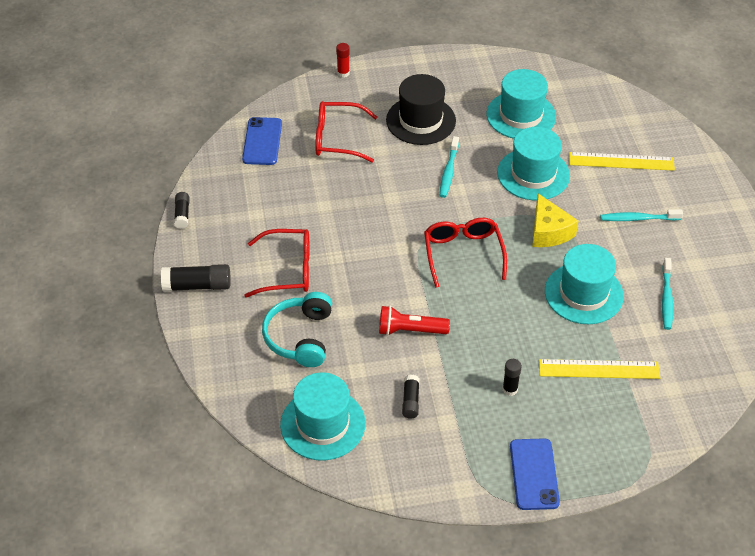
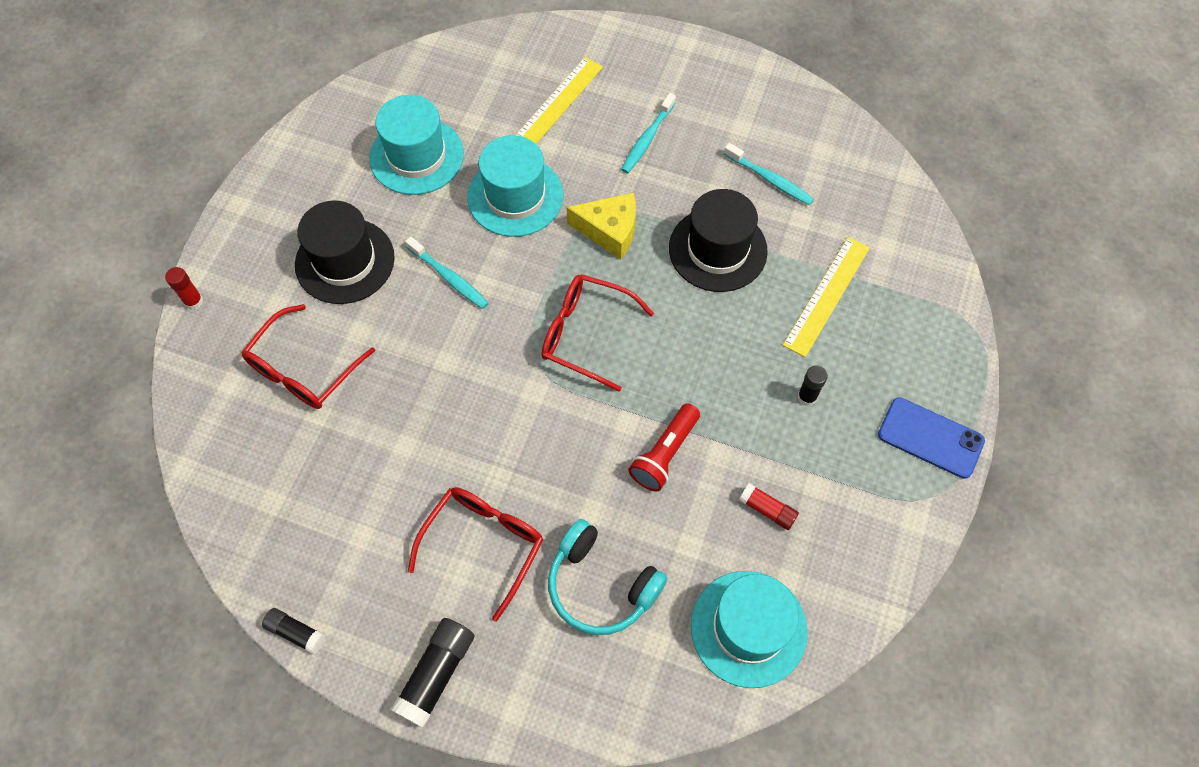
camera: 60 degrees left, 15 degrees up
(262, 141) = (239, 462): blue phone -> none
(410, 401) = (767, 510): black glue stick -> red glue stick
(583, 293) = (717, 249): turquoise hat -> black hat

